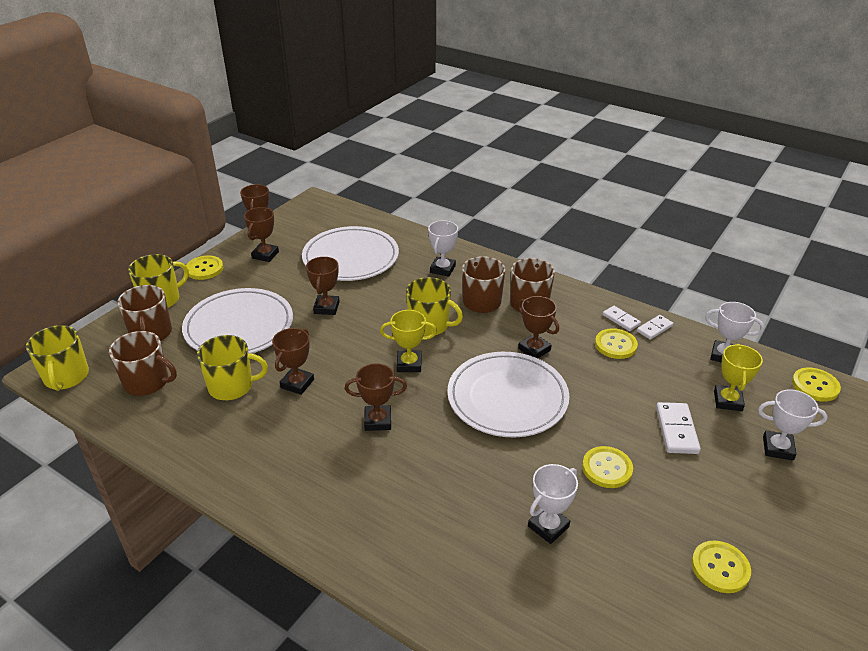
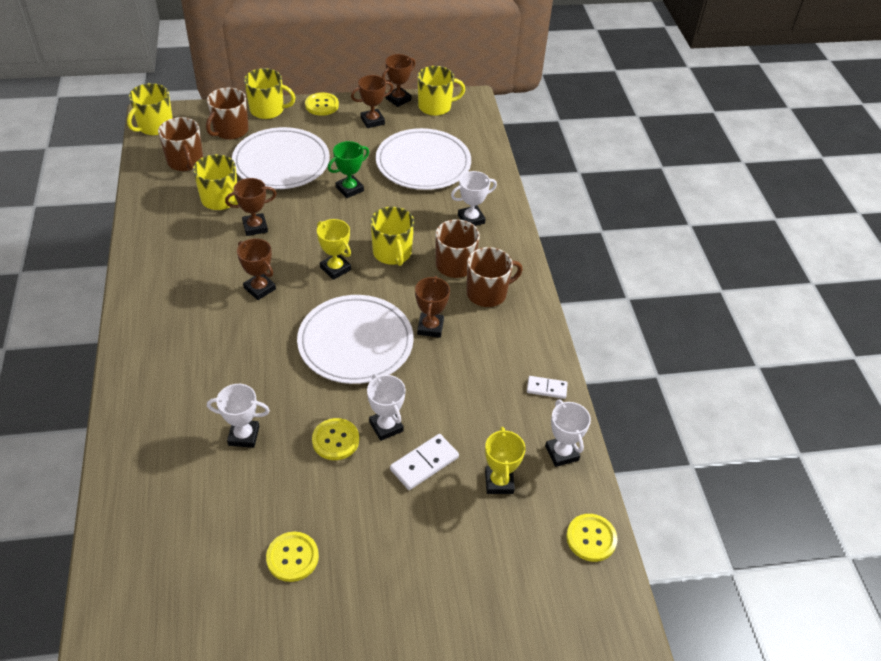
camera: 45 degrees right, 10 degrees up
(297, 219) = (435, 106): none -> yellow mug
(326, 308) = (349, 189): brown trophy -> green trophy
(615, 345) = (493, 374): yellow button -> none
(621, 320) = (533, 361): white domino -> none
(727, 401) = (499, 482): yellow trophy -> yellow trophy turned 60 degrees counterclockwise
(778, 448) = (471, 542): white trophy -> white trophy (386, 426)

